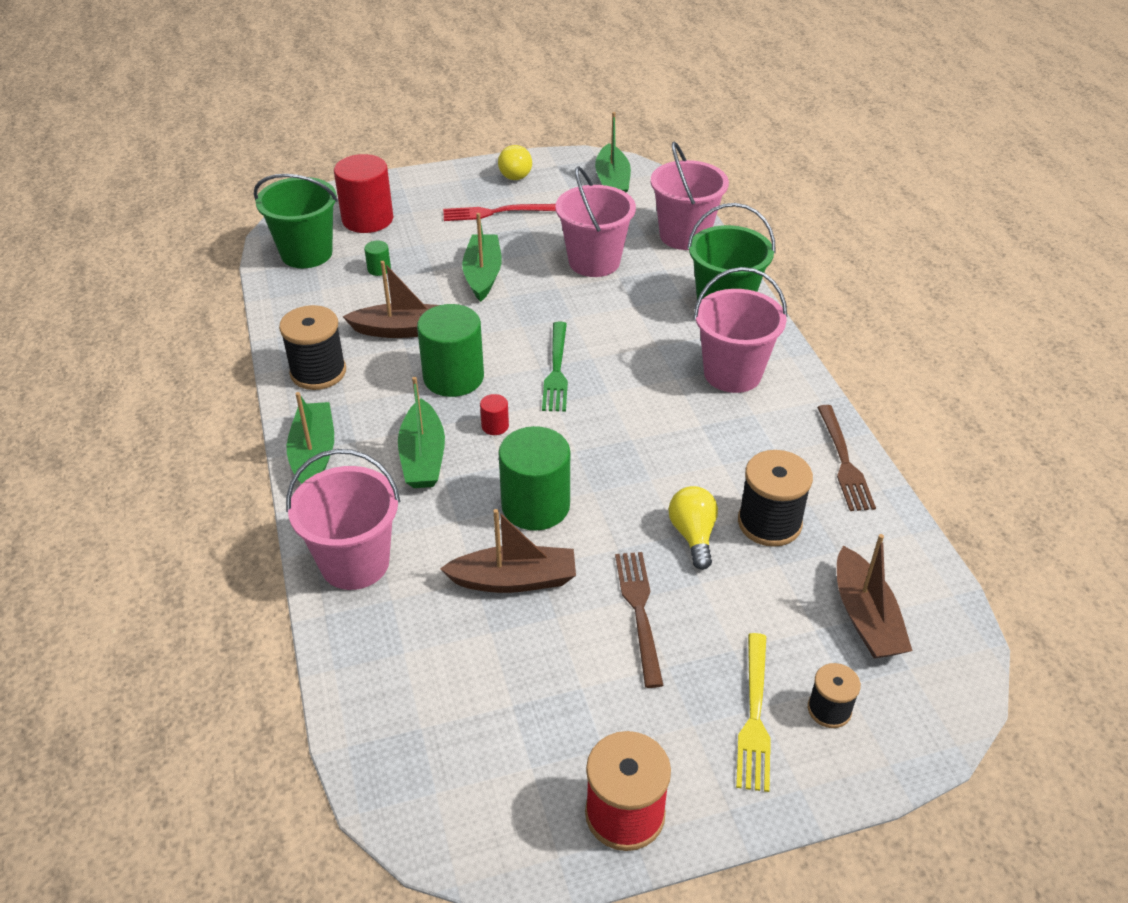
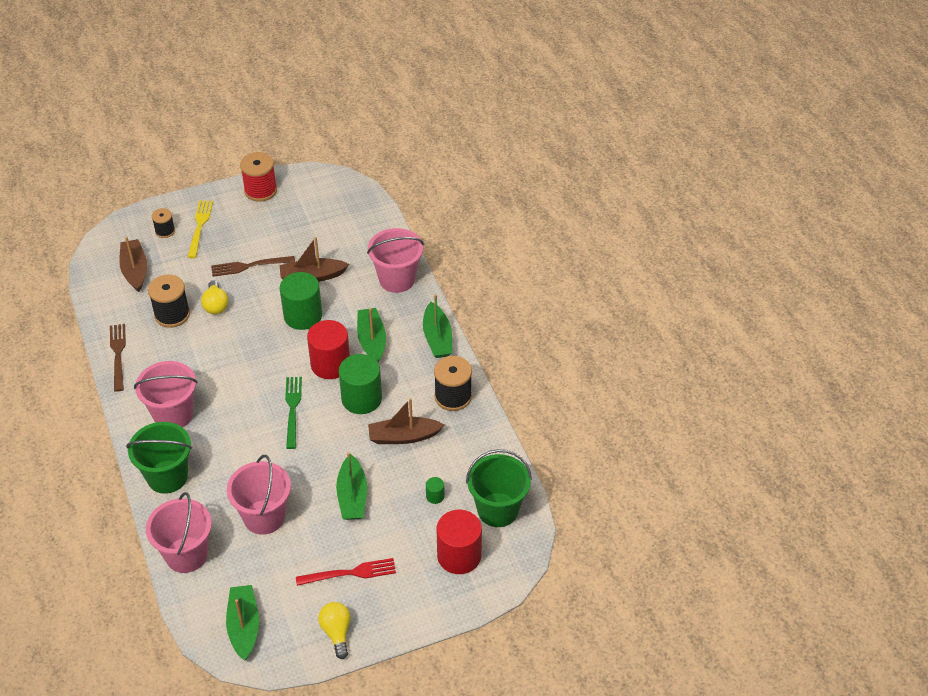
camera: 175 degrees right, 5 degrees up
(495, 426) = (330, 364): red cylinder -> red cylinder, size x2.33
(639, 610) = (248, 266): brown fork -> brown fork turned 90 degrees clockwise

